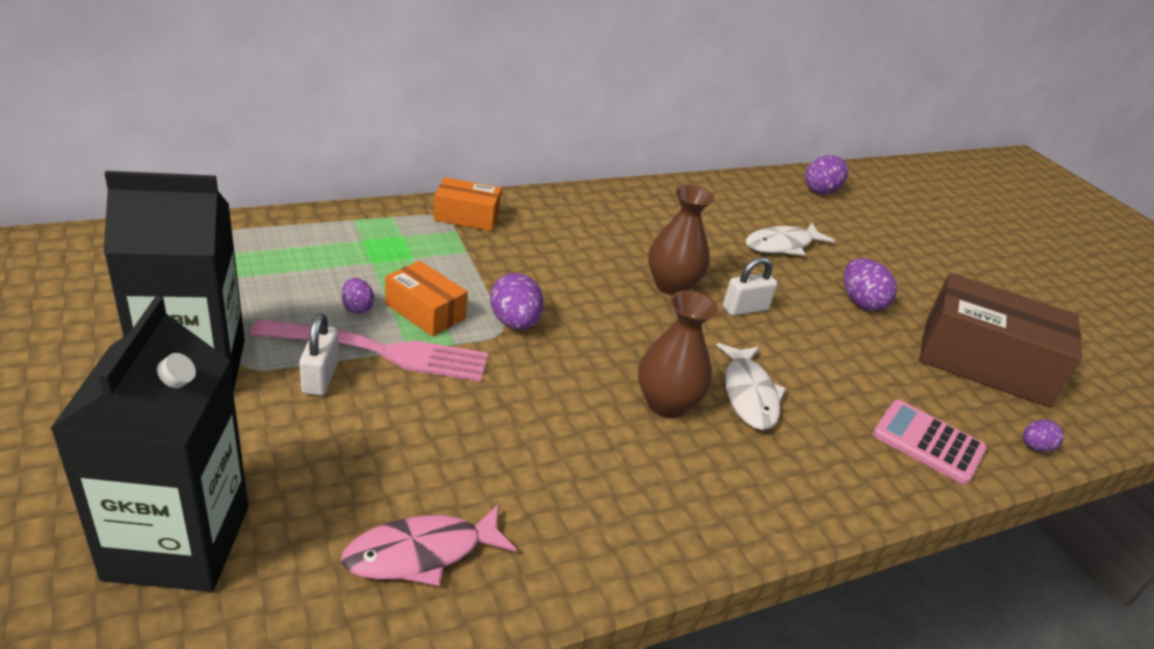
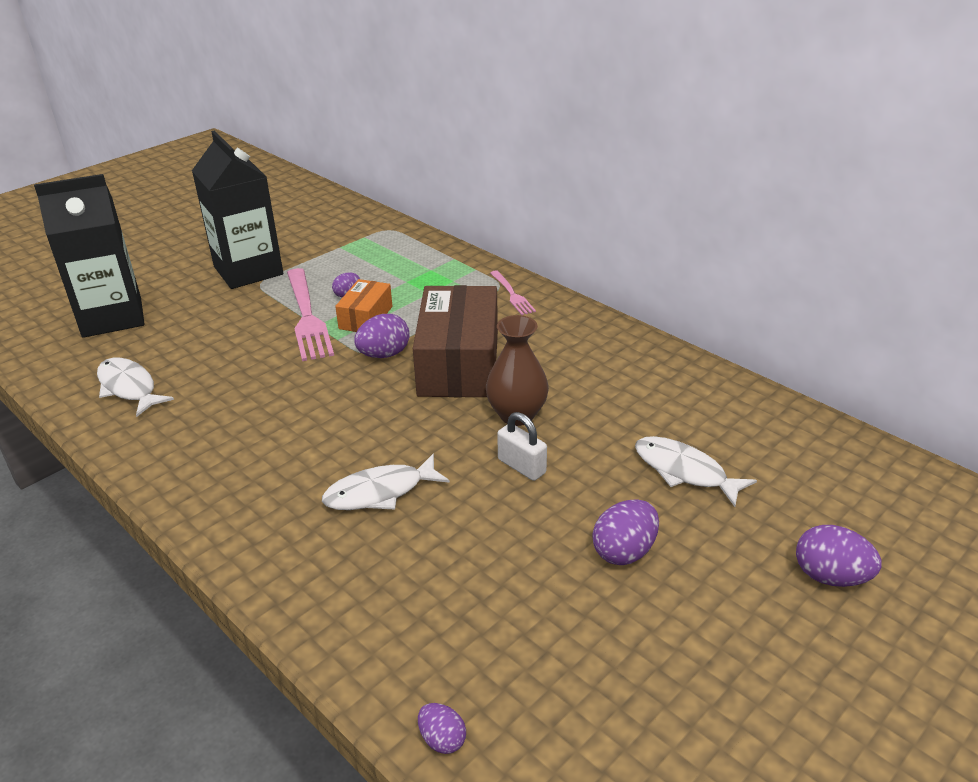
camera: 75 degrees right, 0 degrees up
(320, 377) = (266, 307): white padlock -> none
(421, 553) = (129, 388): pink fish -> white fish
(466, 216) = (512, 294): orange box -> pink fork
(666, 404) = (334, 449): brown vase -> none
(821, 191) = (876, 483): purple egg -> purple egg (830, 576)
(928, 442) = (388, 632): pink calculator -> none
(985, 362) = (596, 683): brown box -> brown box (459, 363)

